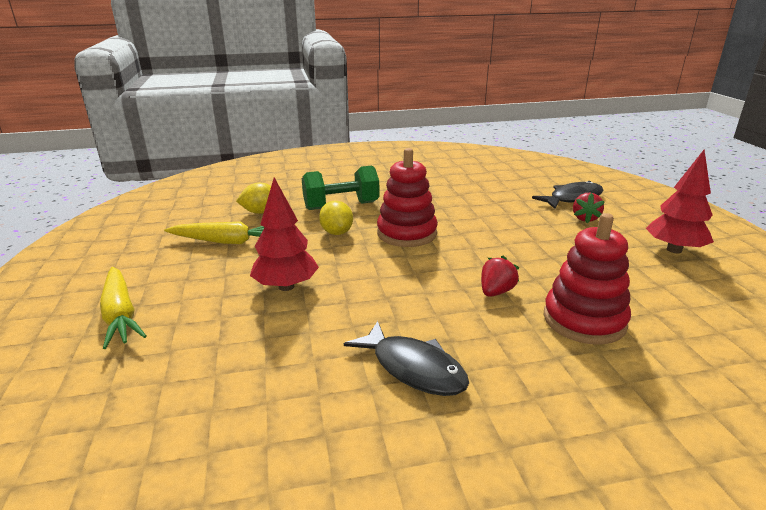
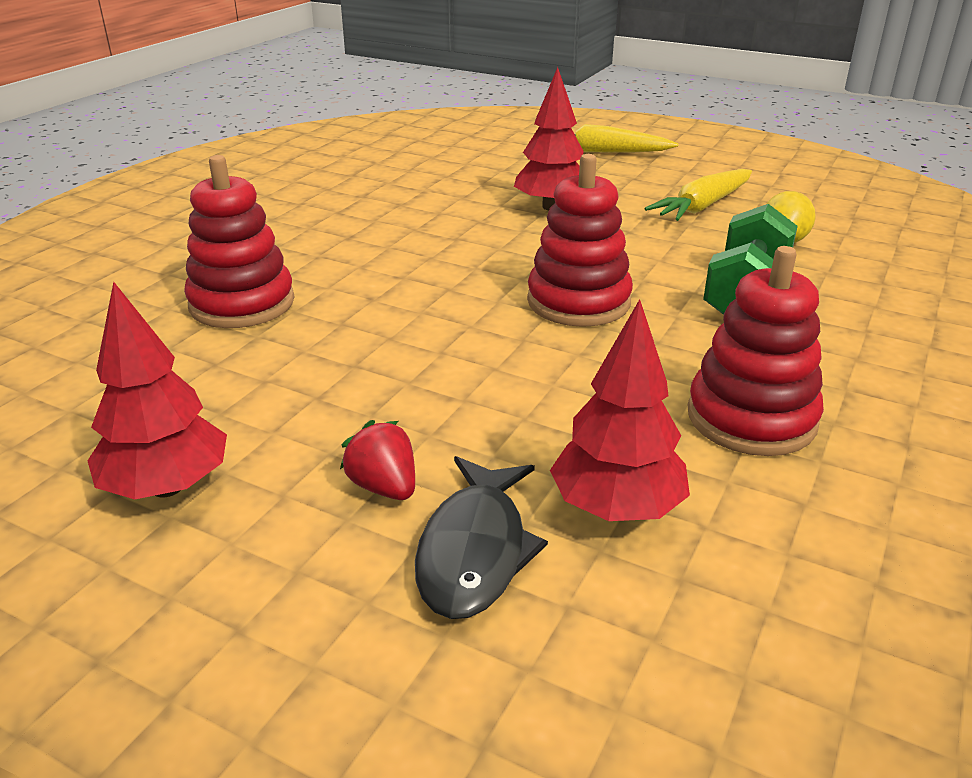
camera: 130 degrees right, 5 degrees up
(337, 232) = (647, 263): yellow lemon -> none
(413, 368) = (348, 213): black fish -> none
(437, 186) = (751, 418): none -> red stacking toy
(496, 292) = (363, 288): red strawberry -> none
(517, 189) = (616, 508): none -> red tree

